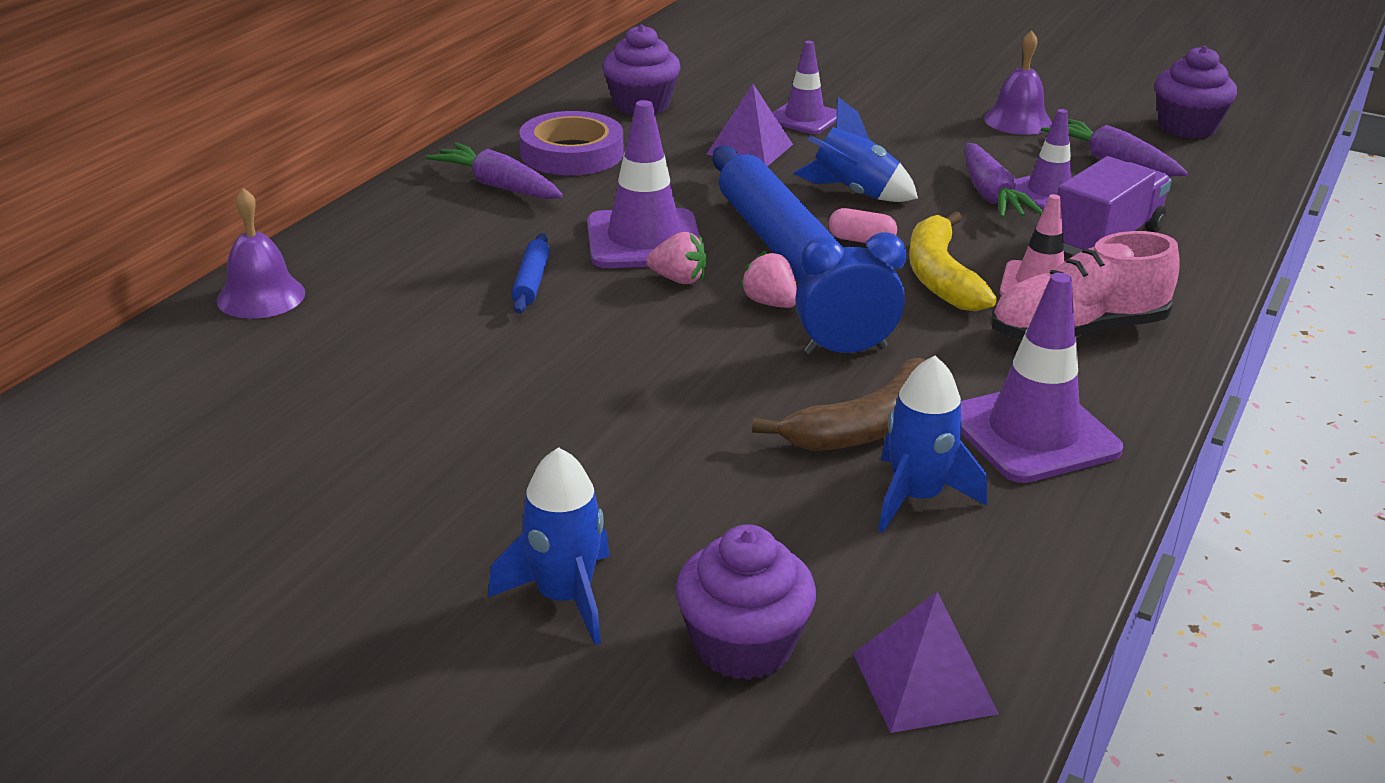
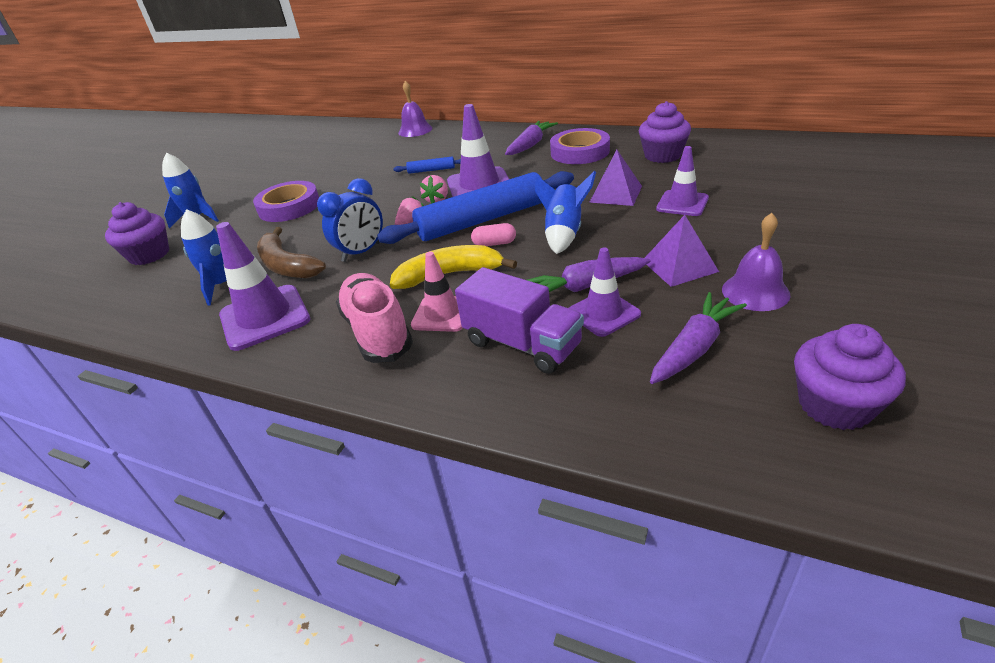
camera: 90 degrees right, 5 degrees up
(593, 449) = (289, 207): none -> purple tape
(845, 350) = (361, 252): blue clock -> blue clock turned 60 degrees clockwise
(861, 240) = (494, 243): pink capsule -> pink capsule turned 75 degrees clockwise
(924, 683) = (100, 296): purple pyramid -> purple pyramid (679, 266)

